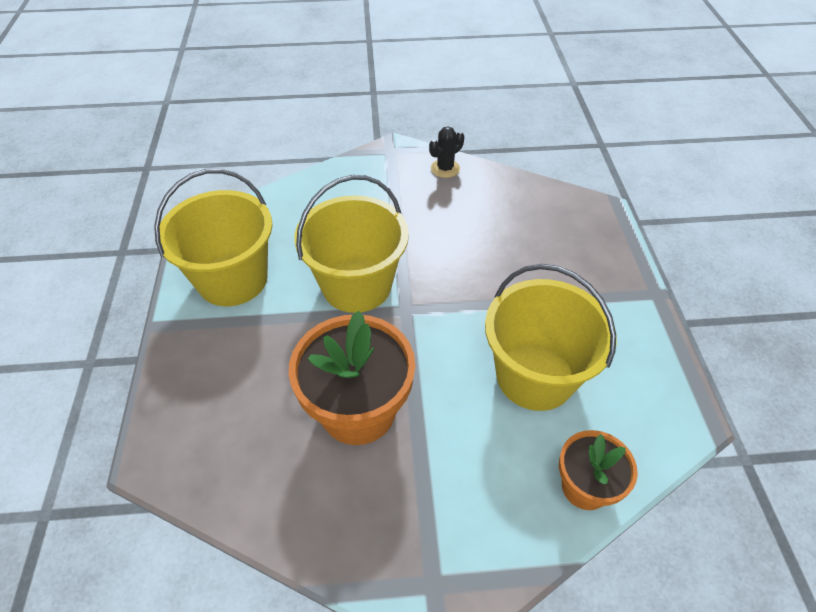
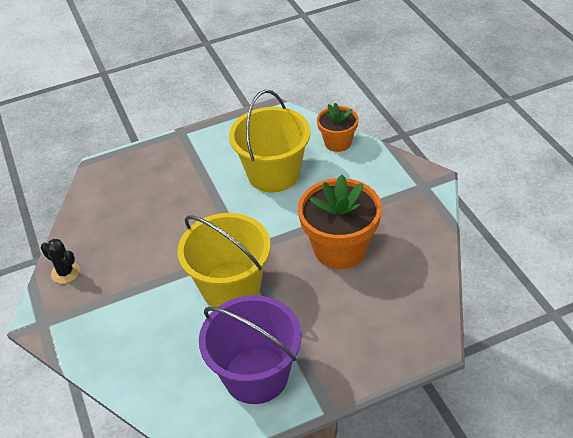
camera: 105 degrees left, 5 degrees down
(233, 279) = (256, 375): yellow bucket -> purple bucket

